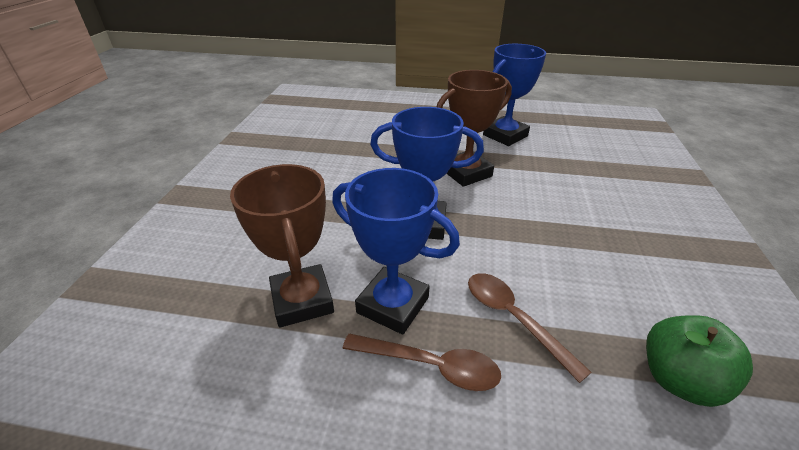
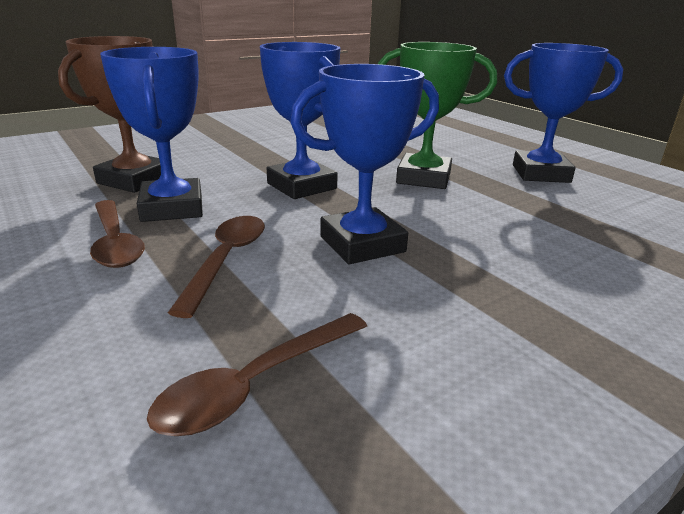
camera: 45 degrees right, 10 degrees down
(466, 173) = (423, 178): brown trophy -> green trophy
(540, 250) = (362, 244): none -> blue trophy
(679, 379) = (255, 384): green apple -> brown spoon

